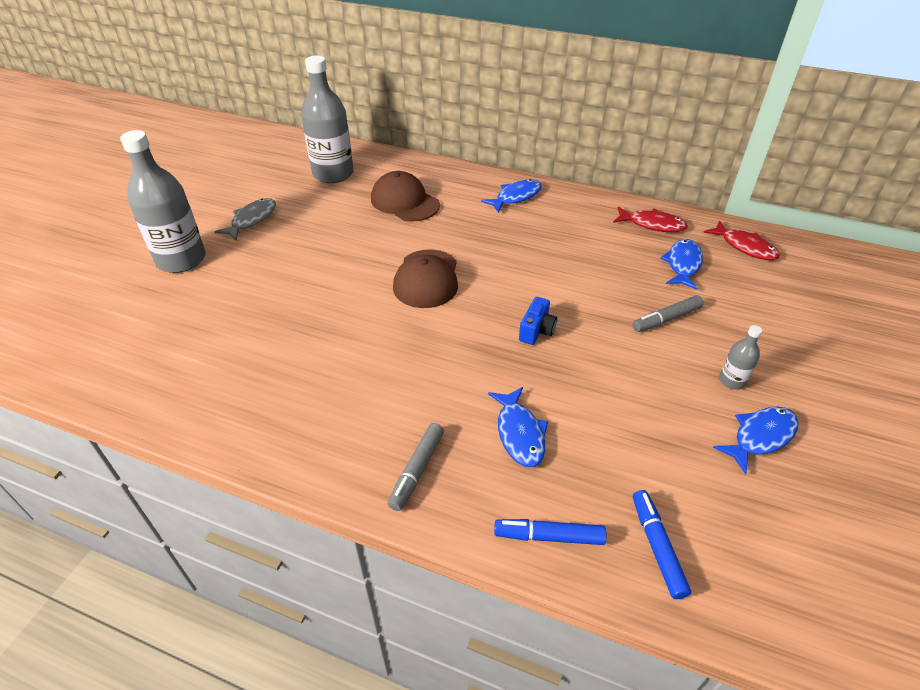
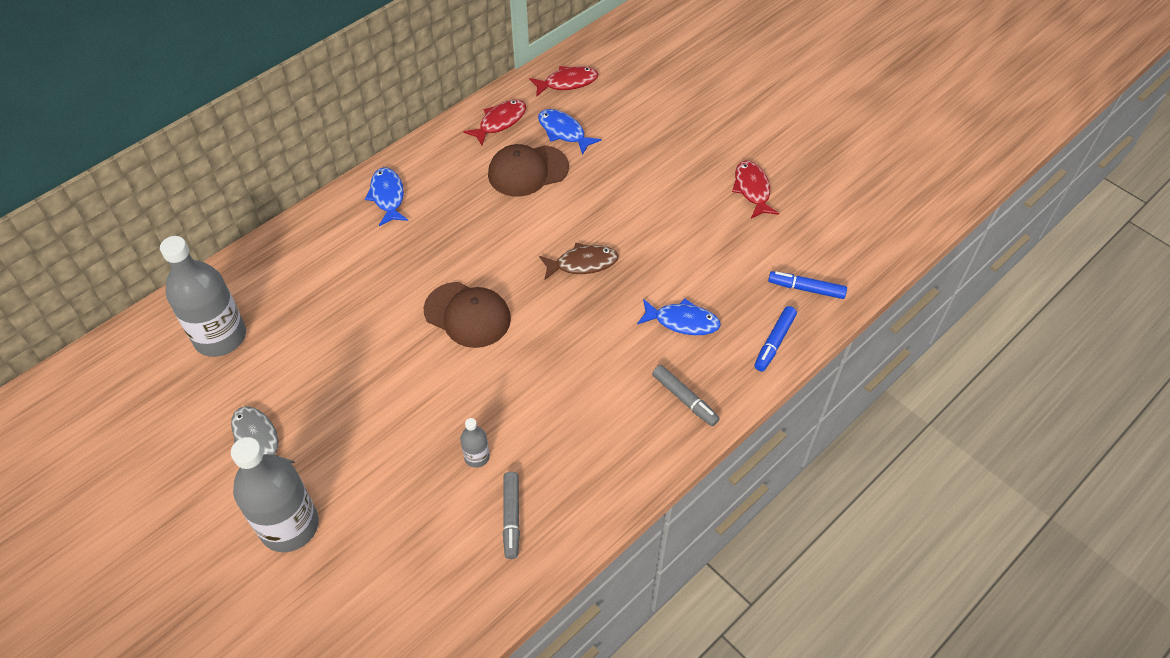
camera: 65 degrees left, 10 degrees up
(405, 202) = (328, 289): brown cap -> brown cap (527, 171)
(537, 330) = (582, 263): blue camera -> brown fish
(666, 319) = (618, 177): grey marker -> grey marker (511, 518)
(732, 381) = (699, 175): grey bottle -> grey bottle (477, 457)
(760, 437) = (752, 189): blue fish -> red fish

